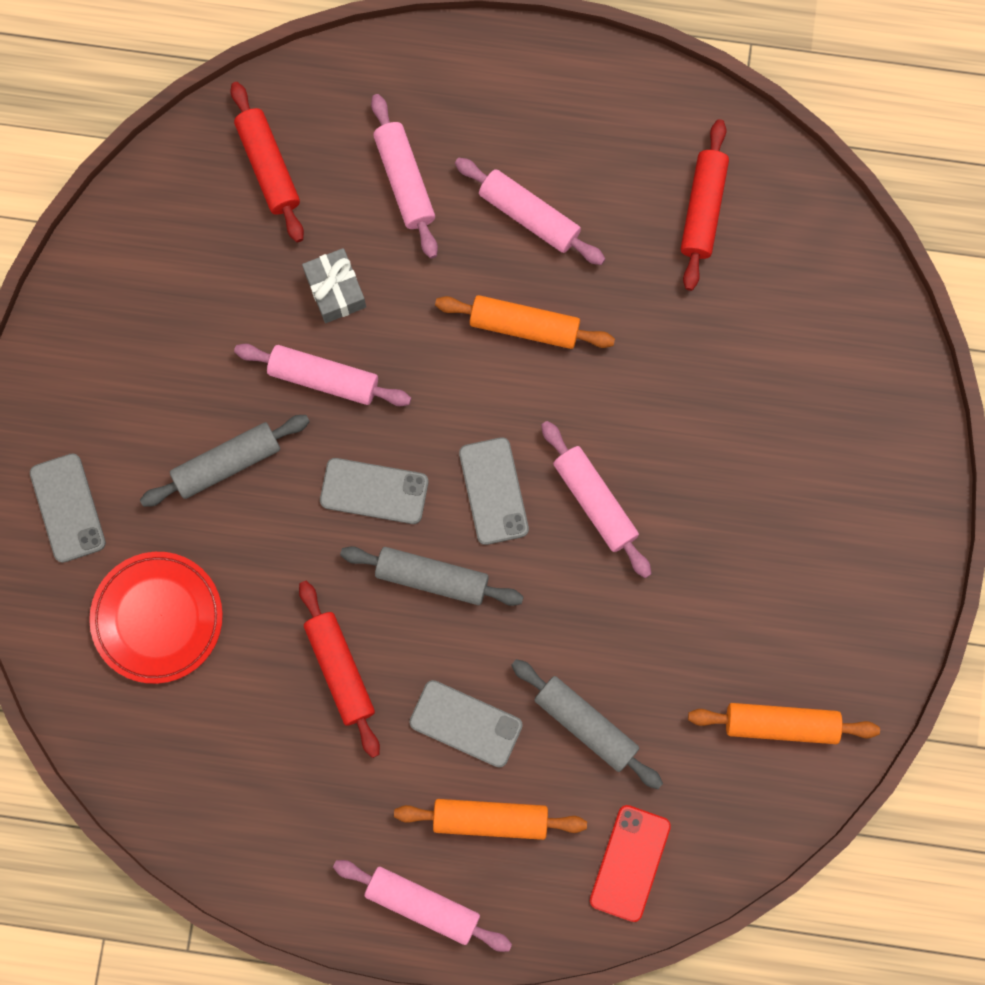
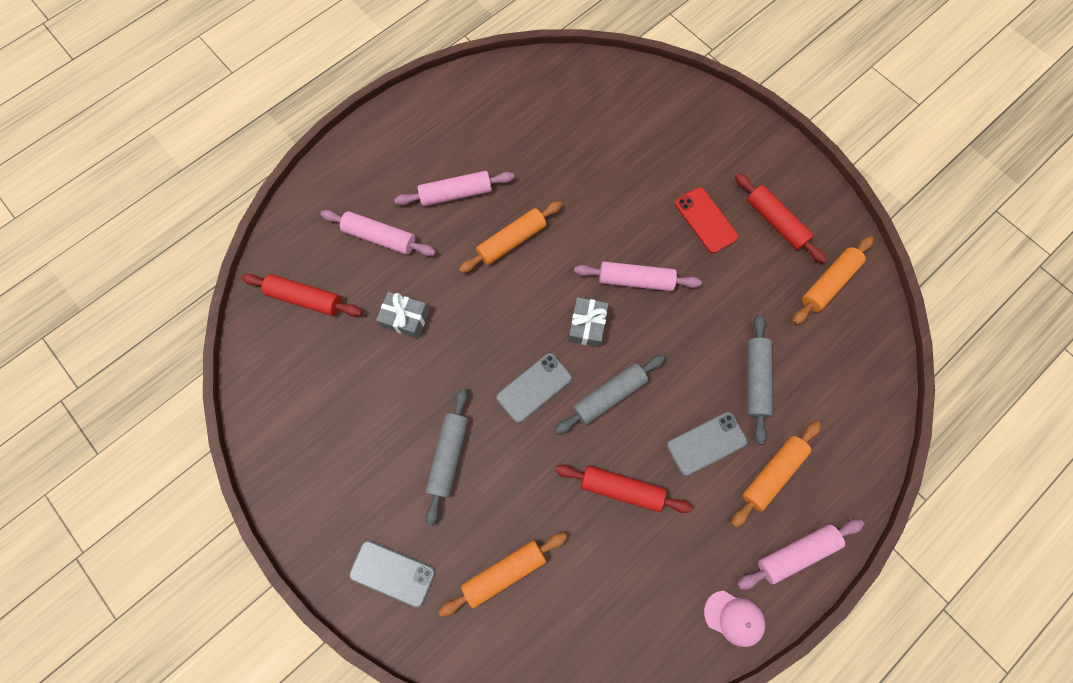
camera: 50 degrees left, 5 degrees down
(158, 618) = (504, 573): red plate -> orange rolling pin
(301, 887) = (734, 618): none -> pink cap
(324, 378) = (448, 364): pink rolling pin -> none
(493, 491) = (587, 325): grey phone -> grey gift
(586, 724) = (755, 380): grey rolling pin -> grey rolling pin turned 75 degrees counterclockwise
(630, 863) = (851, 417): red phone -> red phone (706, 220)
(703, 209) = (527, 115): red rolling pin -> red rolling pin (775, 222)

